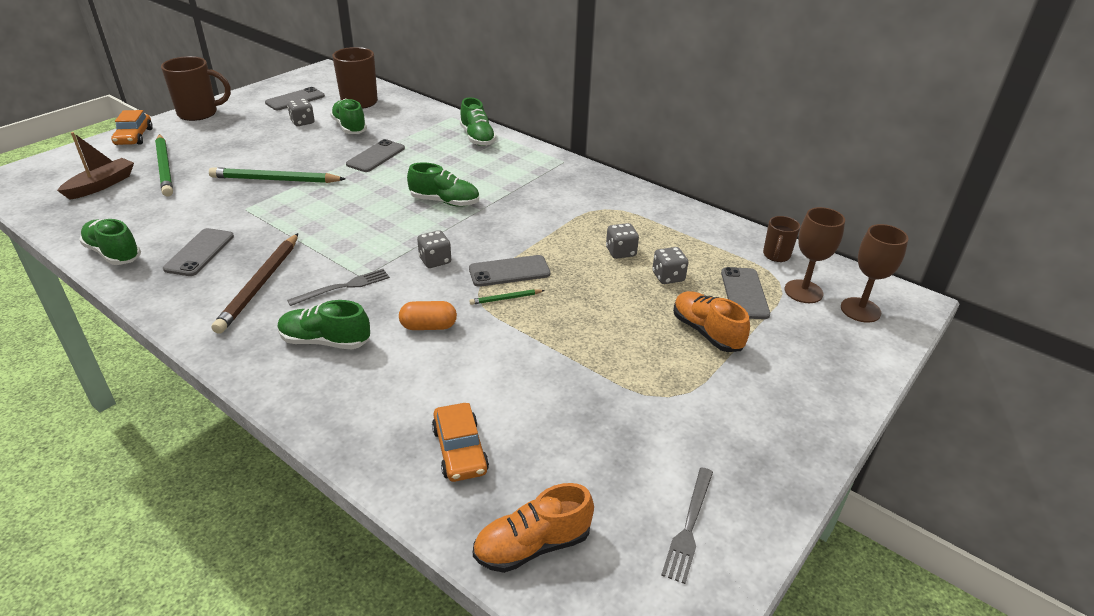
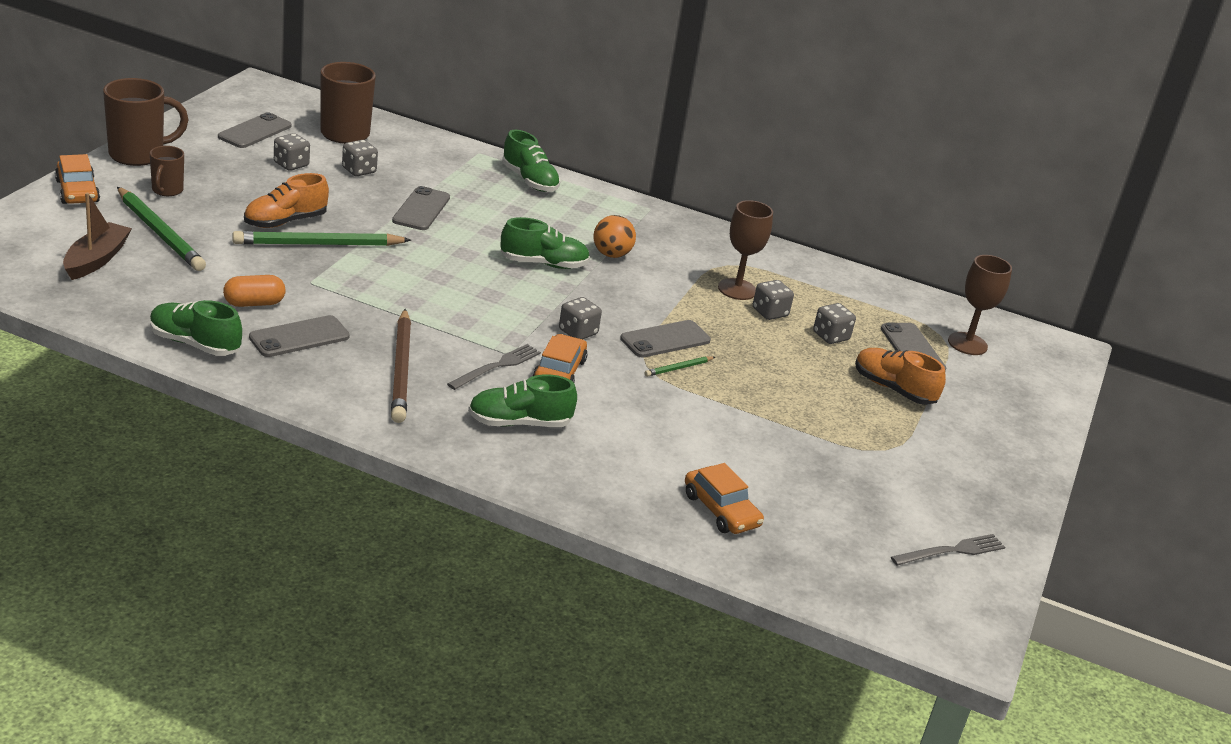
camera: 20 degrees left, 5 degrees down
(199, 252) = (299, 337): grey phone -> grey phone turned 60 degrees clockwise
(349, 127) = (359, 170): green shoe -> grey dice
(394, 295) = (559, 371): none -> orange car
(428, 326) = (617, 401): orange capsule -> orange capsule (254, 303)
(507, 196) = (611, 255): none -> orange ball
(532, 545) = (830, 577): orange shoe -> orange shoe (285, 221)
(689, 526) = (951, 551): grey fork -> grey fork turned 120 degrees counterclockwise
(776, 255) = (927, 308): brown mug -> brown mug (167, 190)
(860, 310) = (1026, 359): brown goblet -> brown goblet (737, 289)

